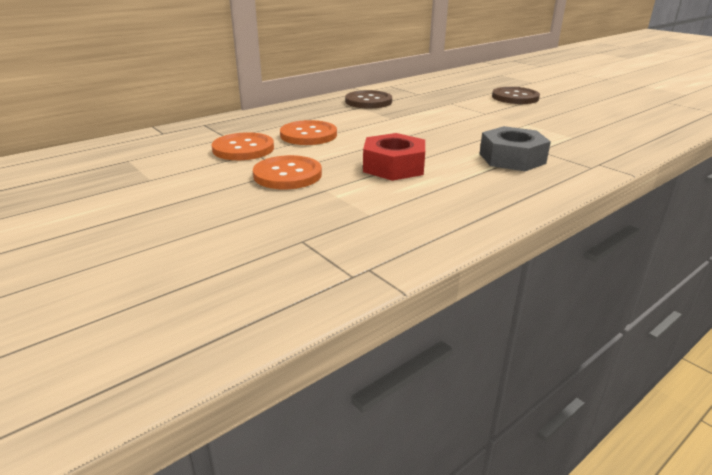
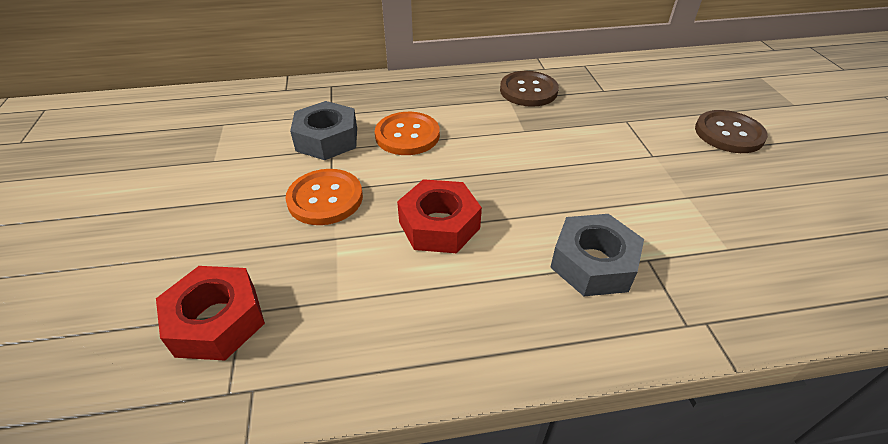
camera: 30 degrees right, 15 degrees up
(243, 149) = (327, 139): orange button -> grey nut
(288, 249) = (217, 320): none -> red nut

